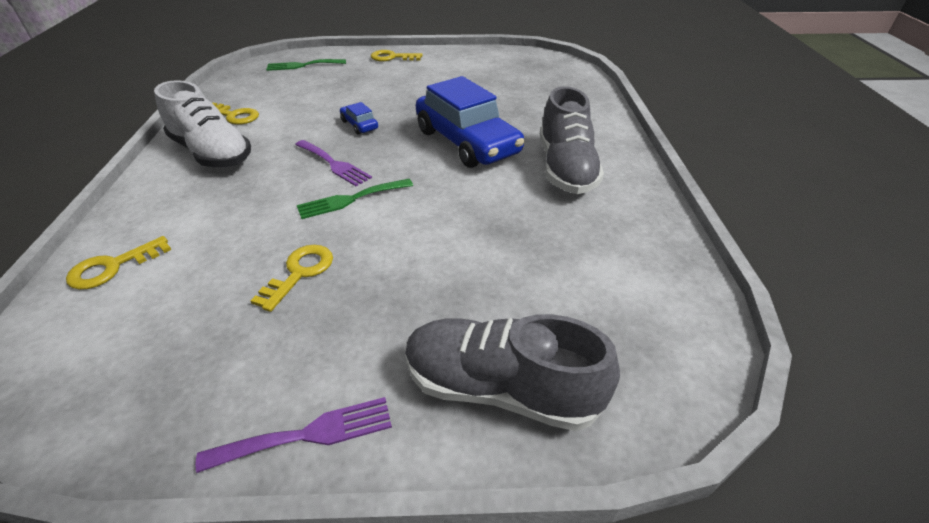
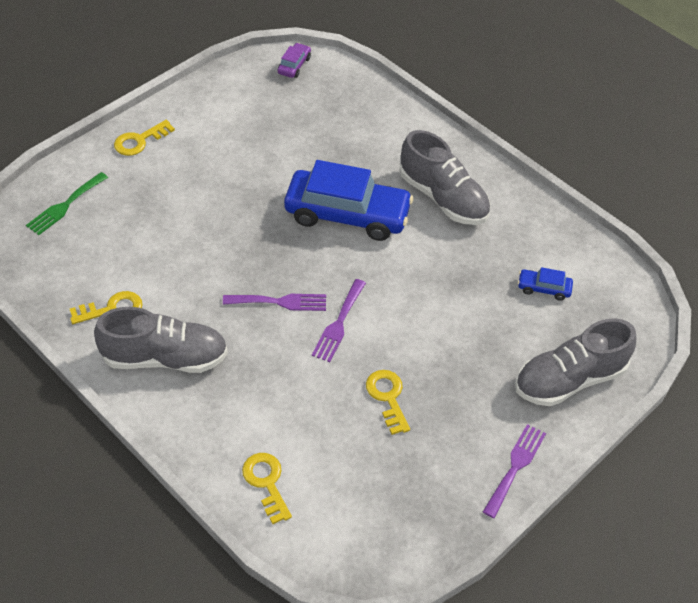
camera: 45 degrees left, 10 degrees up
(113, 267) = (266, 483): yellow key -> yellow key turned 150 degrees clockwise
(212, 153) = (165, 358): white shoe -> grey shoe
(351, 199) = (339, 324): green fork -> purple fork
(359, 125) = (239, 249): blue car -> blue car (544, 288)
(549, 62) = (294, 65): none -> purple car

